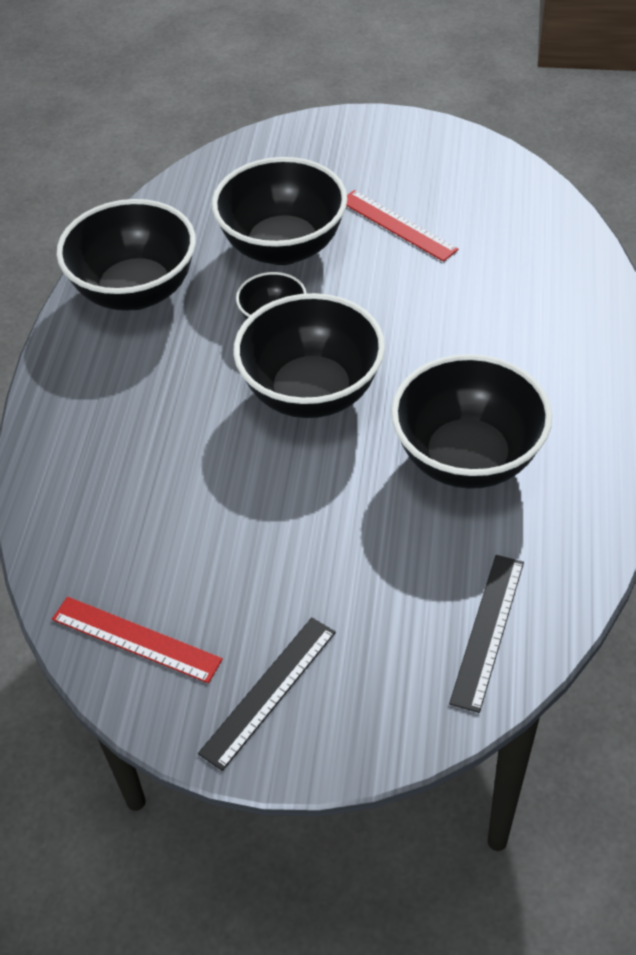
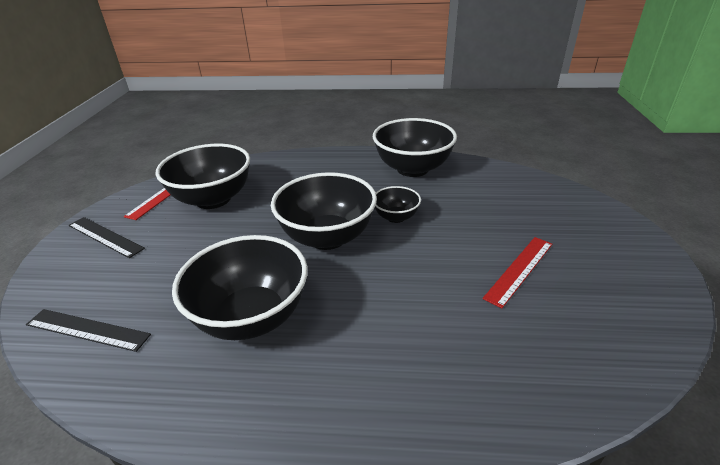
camera: 85 degrees right, 15 degrees down
(283, 247) = (470, 216): black bowl -> black bowl (213, 199)

